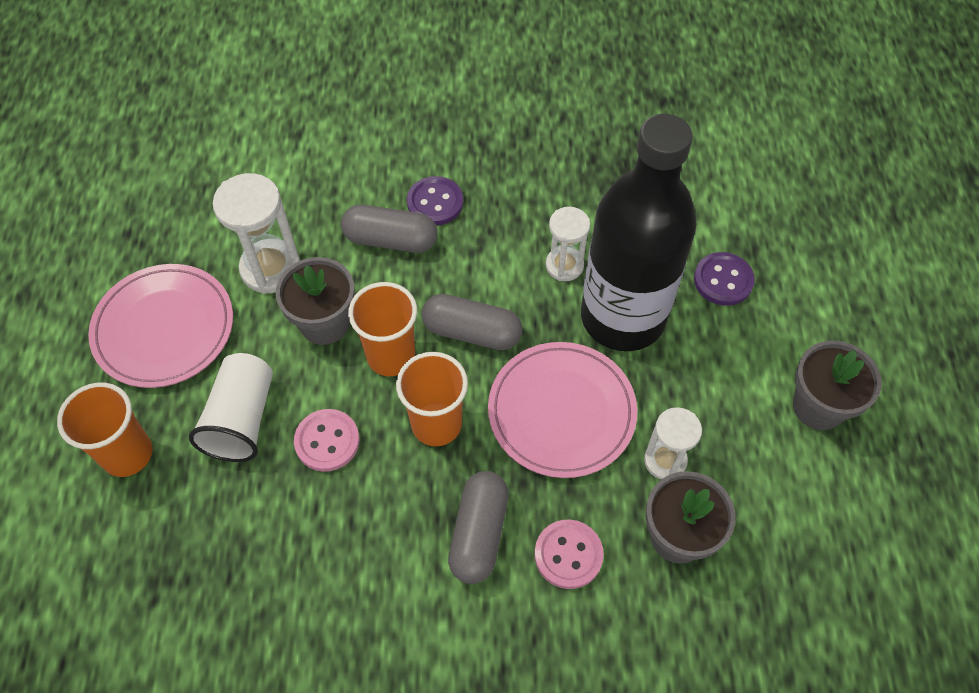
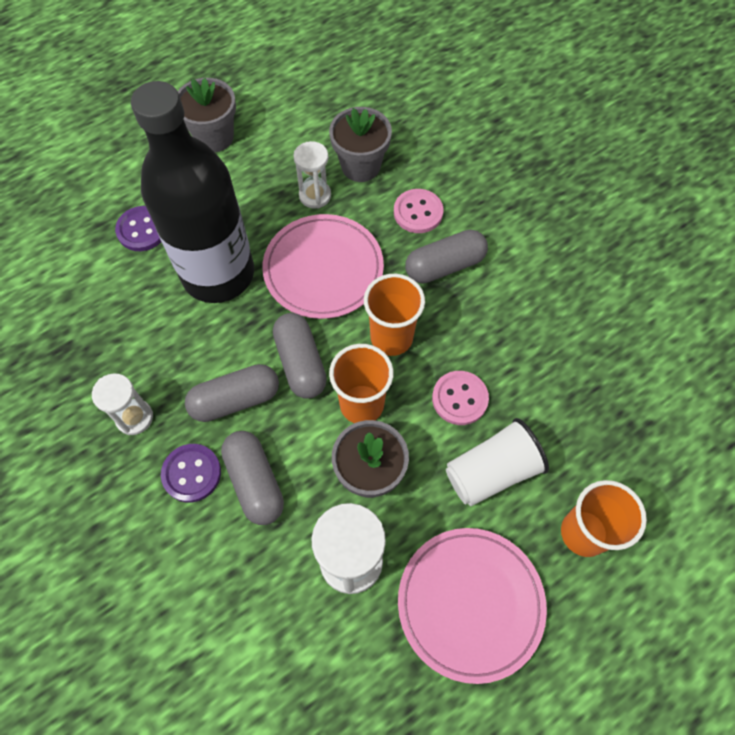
camera: 125 degrees left, 5 degrees up
(476, 264) = (235, 400): none -> grey capsule
(564, 265) = (195, 336): white hourglass -> white hourglass (134, 417)

